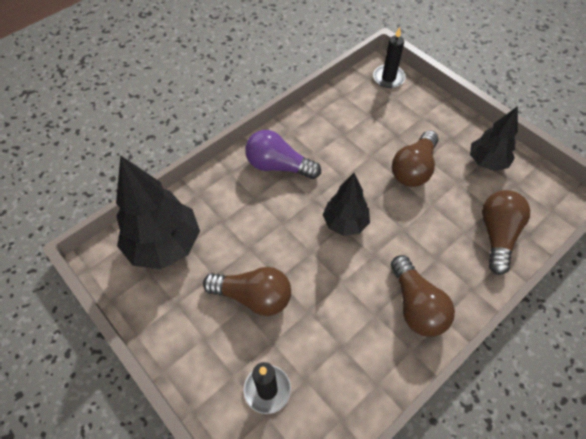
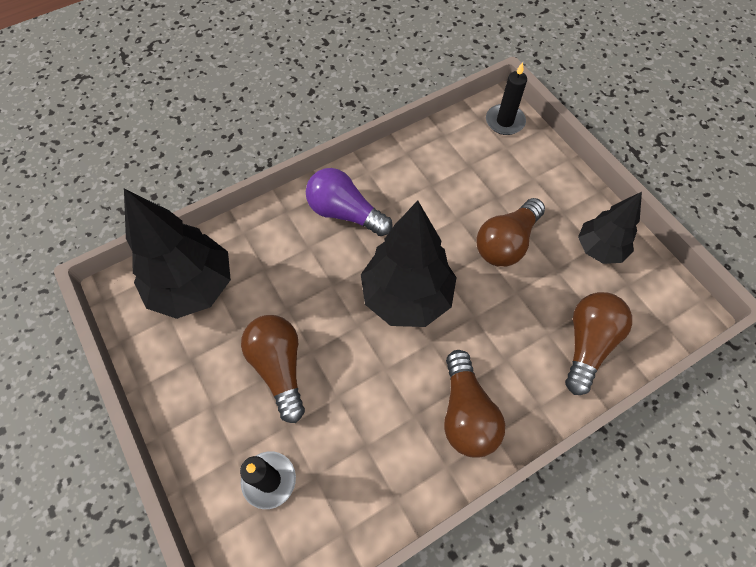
camera: 10 degrees right, 5 degrees up
(253, 297) = (279, 367): brown light bulb -> brown light bulb turned 135 degrees counterclockwise
(345, 223) = (407, 297): black tree -> black tree, size x1.64

